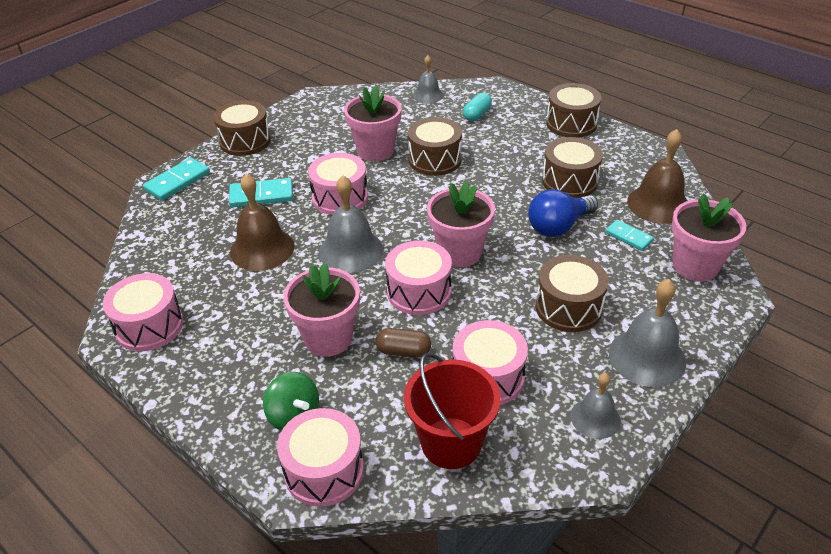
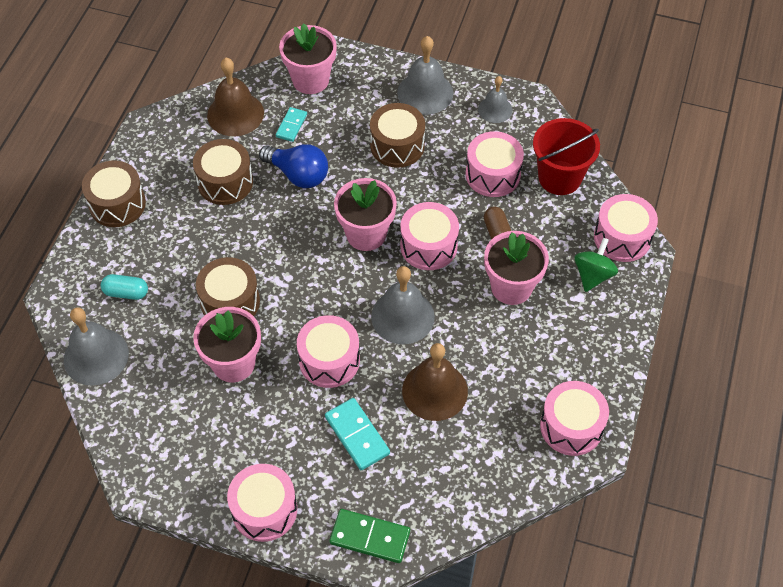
camera: 115 degrees left, 15 degrees up
(177, 181) = (370, 537): turquoise domino -> green domino
(245, 141) = (264, 510): brown drum -> pink drum
(428, 95) = (96, 356): grey bell -> grey bell, size x1.64

